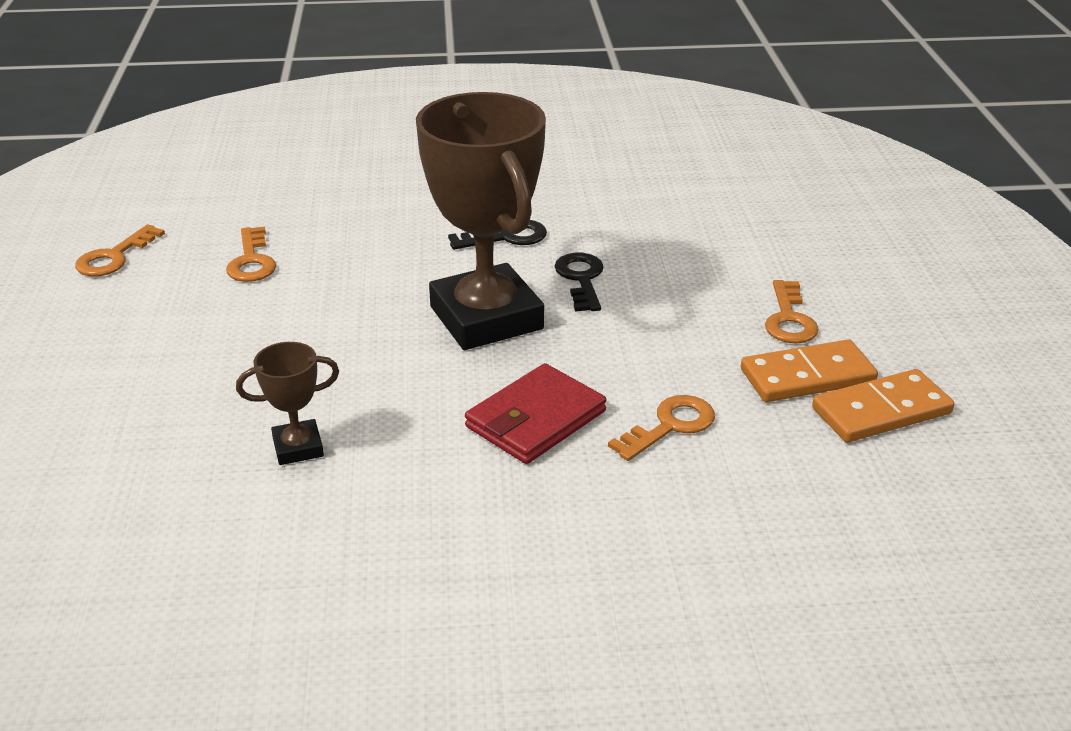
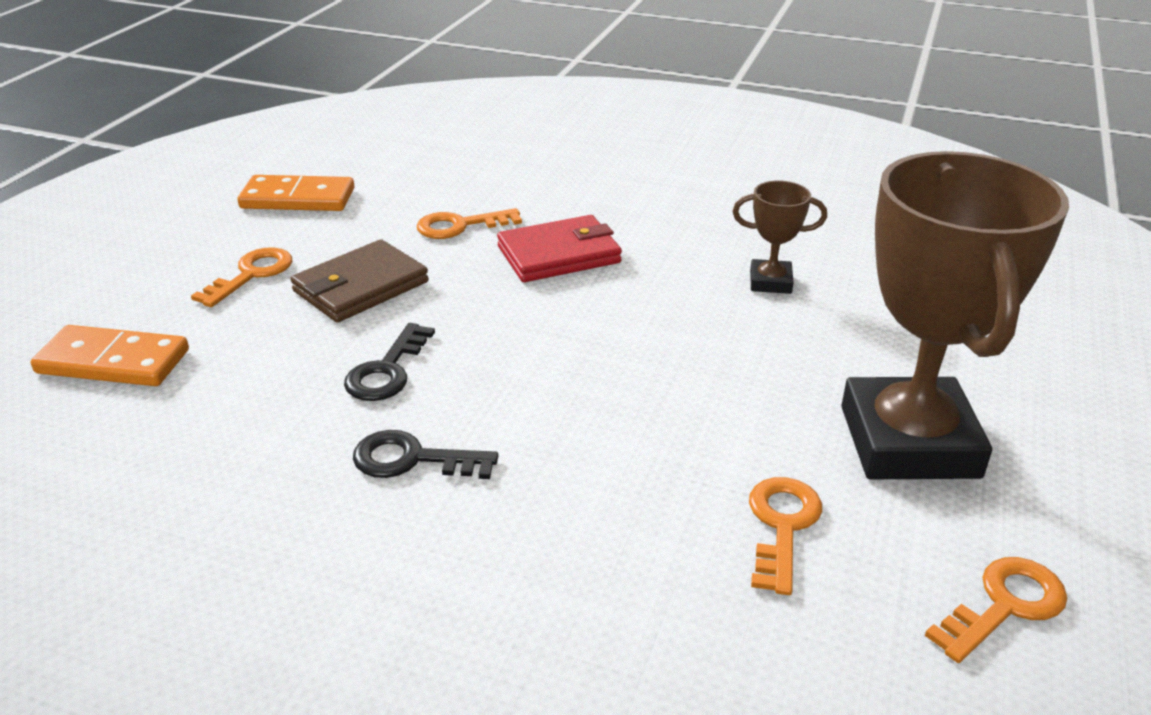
camera: 155 degrees left, 0 degrees up
(486, 318) = (529, 353): brown trophy -> brown trophy (909, 441)
(682, 334) = (361, 287): none -> brown wallet
(807, 376) = (311, 231): orange domino -> orange domino (113, 362)

